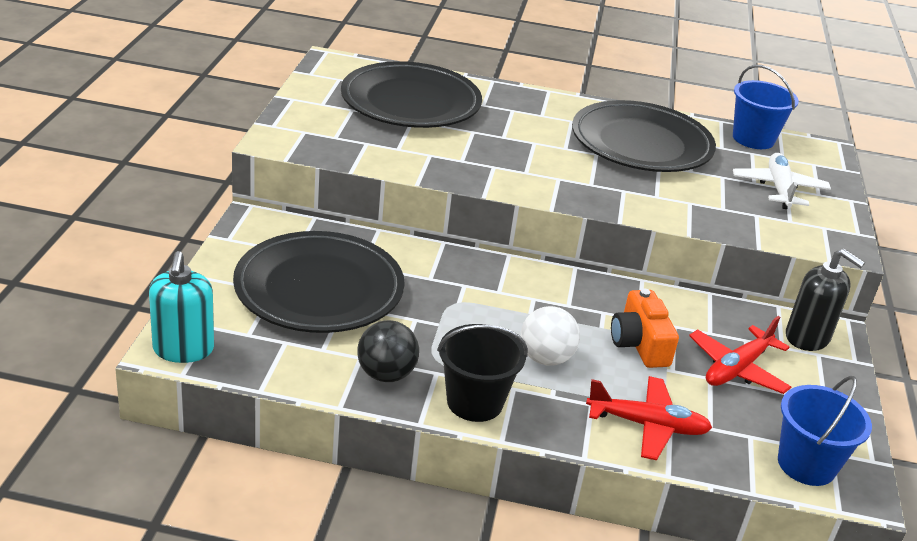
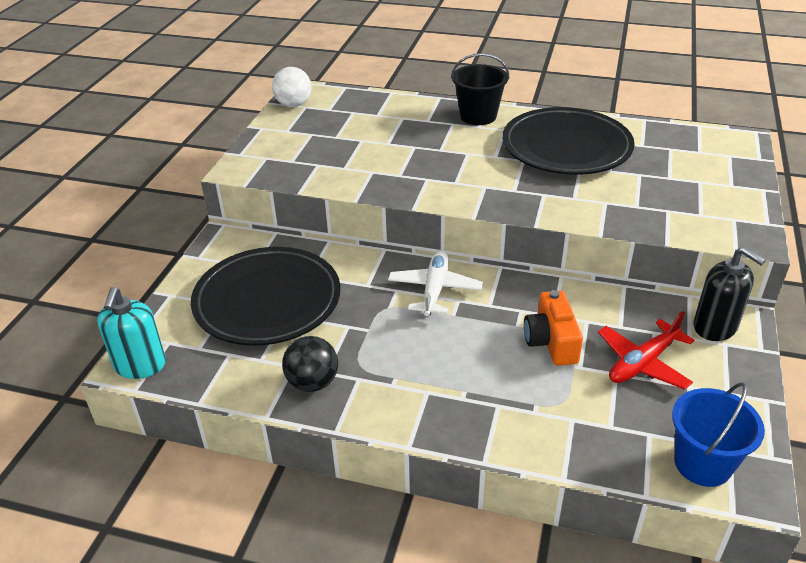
camera: 10 degrees right, 5 degrees up
(410, 103) = (363, 124): black plate -> none
(474, 402) = (389, 407): black bucket -> black bucket (478, 116)
(545, 358) = (461, 360): white ball -> white ball (293, 104)
(647, 425) = (549, 426): red plane -> none
(753, 139) = (673, 134): blue bucket -> none
(779, 189) = (693, 183): white plane -> white plane (435, 290)

